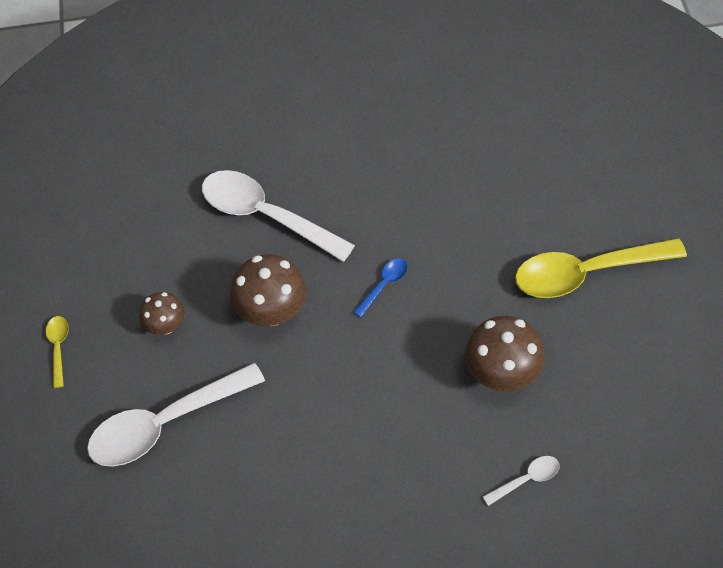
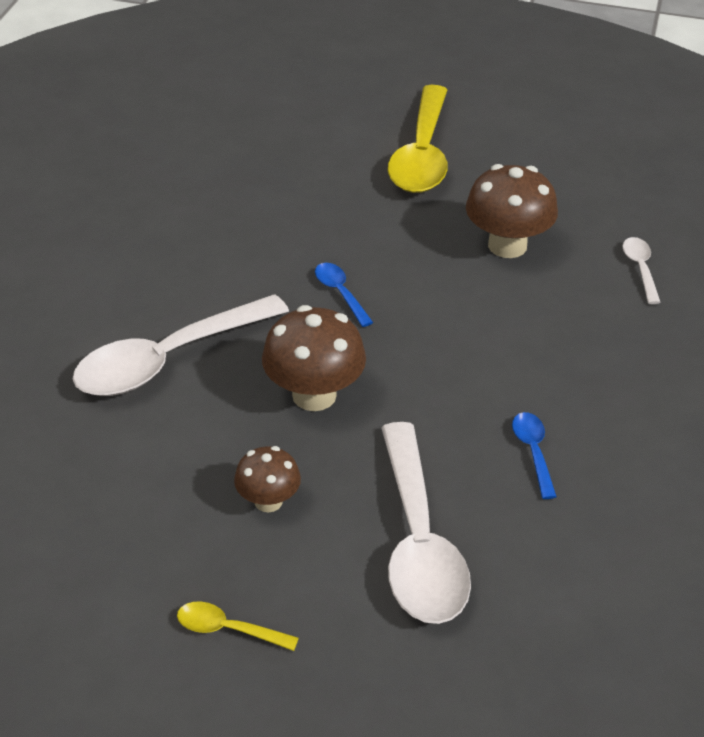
camera: 70 degrees left, 15 degrees down
(278, 465) = (533, 452): none -> blue spoon

